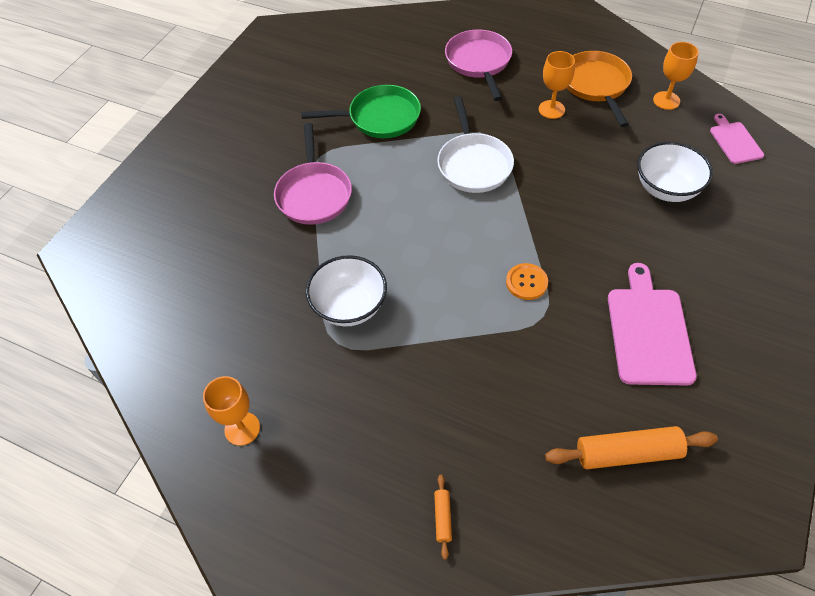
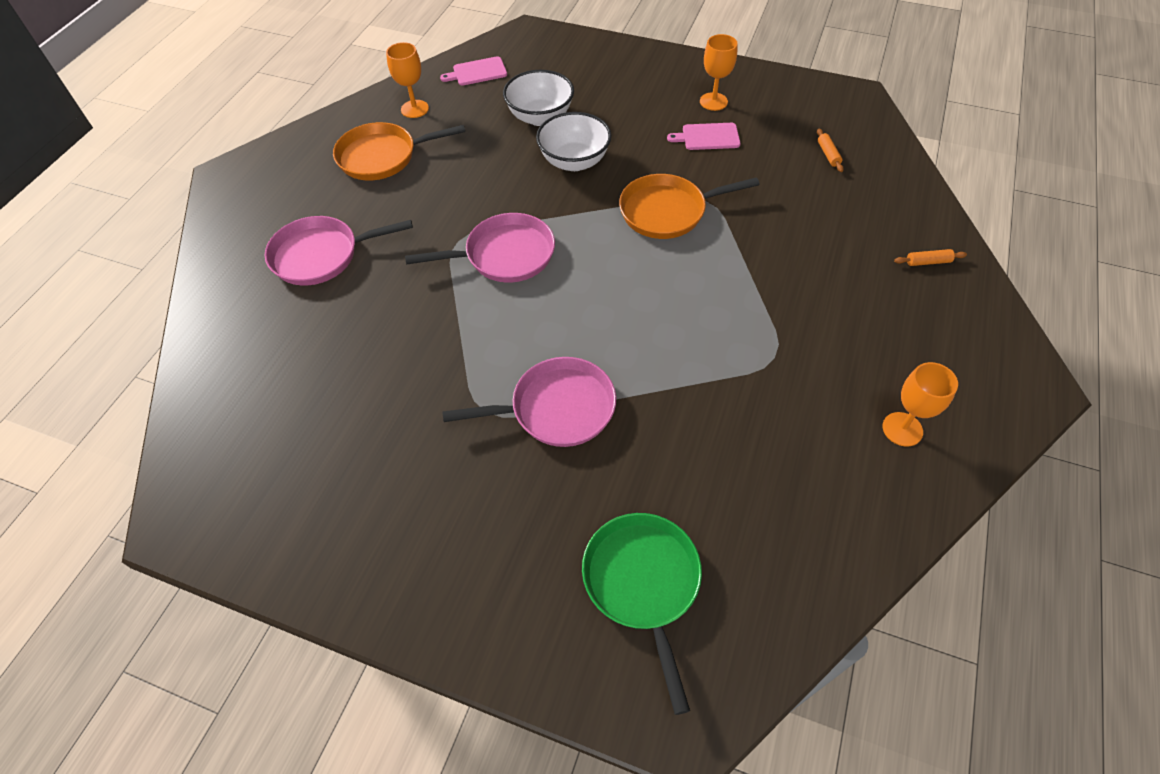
camera: 95 degrees left, 0 degrees up
(349, 306) = (725, 351): white bowl -> white bowl (574, 161)
(379, 117) = (416, 351): green pan -> green pan (643, 584)
(473, 164) = (504, 255): white pan -> pink pan
(526, 282) = (668, 211): orange button -> orange pan
(551, 109) = (418, 192): orange goblet -> orange goblet (713, 101)
(627, 453) = (828, 154): orange rolling pin -> orange rolling pin, size x0.47
(649, 331) = (708, 137): pink cutting board -> pink cutting board, size x0.57

